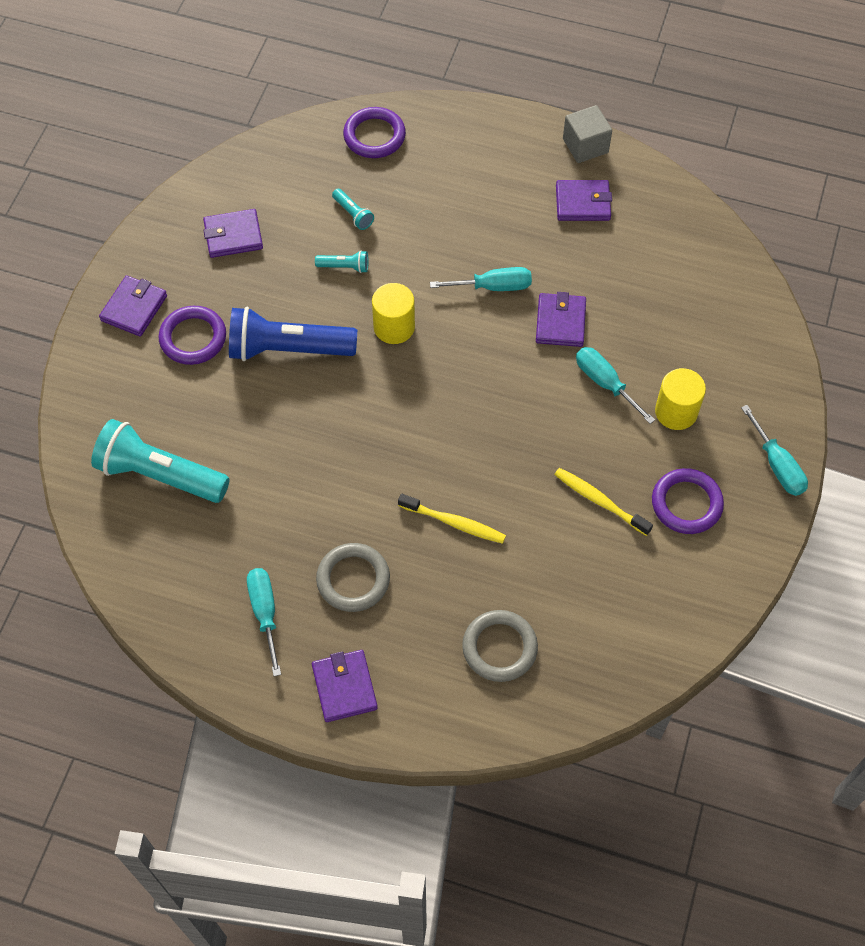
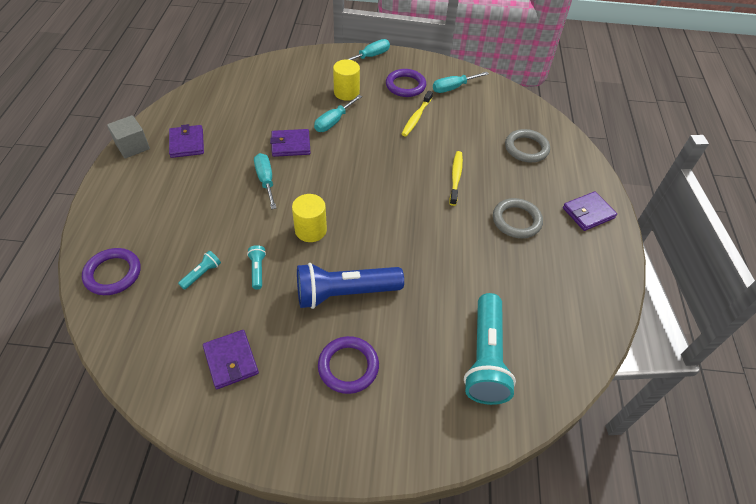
camera: 105 degrees left, 10 degrees down
(134, 308) = (325, 427): purple wallet -> none
(265, 613) = (562, 263): turquoise screwdriver -> turquoise screwdriver (453, 88)
(288, 349) = (345, 293): blue flashlight -> blue flashlight turned 90 degrees clockwise

